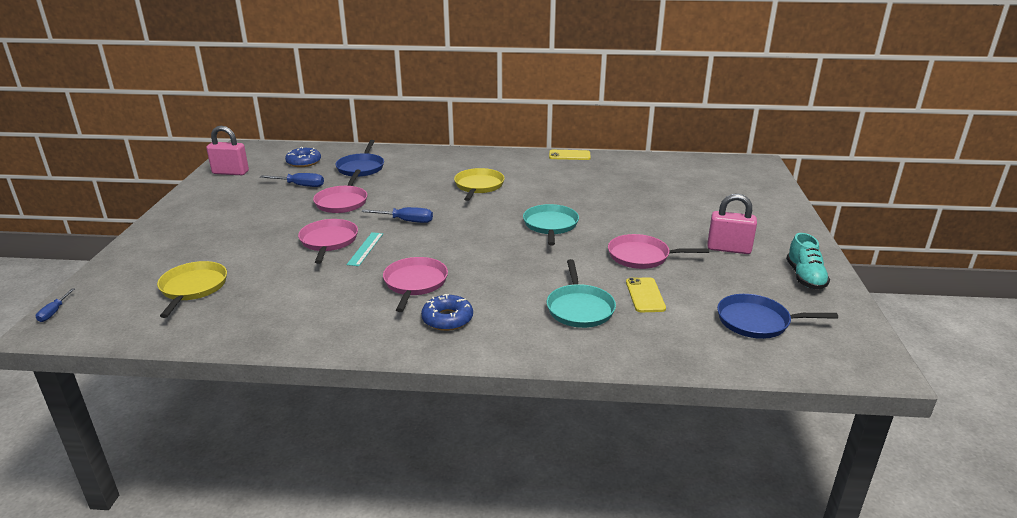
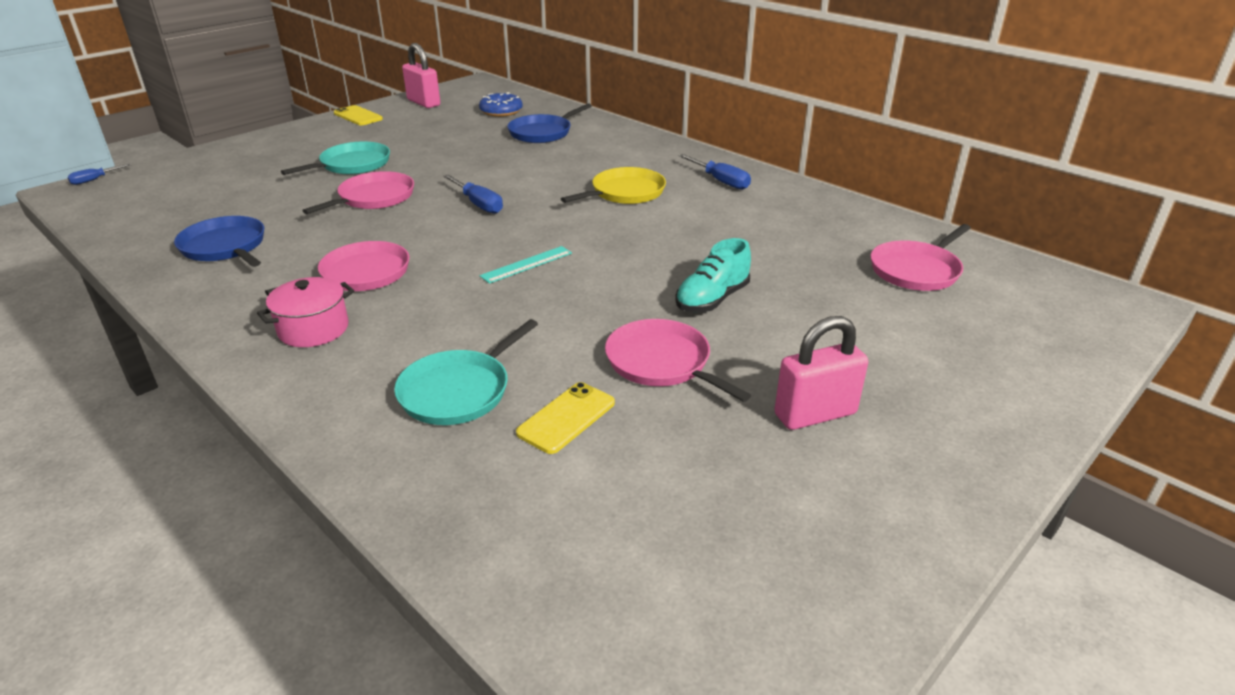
camera: 40 degrees right, 5 degrees up
(193, 288) = (201, 198): yellow pan -> none
(300, 185) = (455, 133): blue screwdriver -> blue screwdriver (720, 181)
(342, 202) = (459, 162): pink pan -> pink pan (916, 270)
(365, 249) = (388, 218): turquoise ruler -> turquoise ruler (527, 264)
(447, 319) = (313, 329): blue donut -> pink pot
(550, 225) = (620, 271): turquoise pan -> turquoise pan (352, 165)
(569, 155) = (810, 192): yellow phone -> yellow phone (358, 116)
(728, 249) = (815, 414): pink padlock -> pink padlock turned 75 degrees counterclockwise
(757, 321) = (651, 550): blue pan -> blue pan (225, 247)
(805, 277) = (869, 528): turquoise shoe -> turquoise shoe (712, 299)

